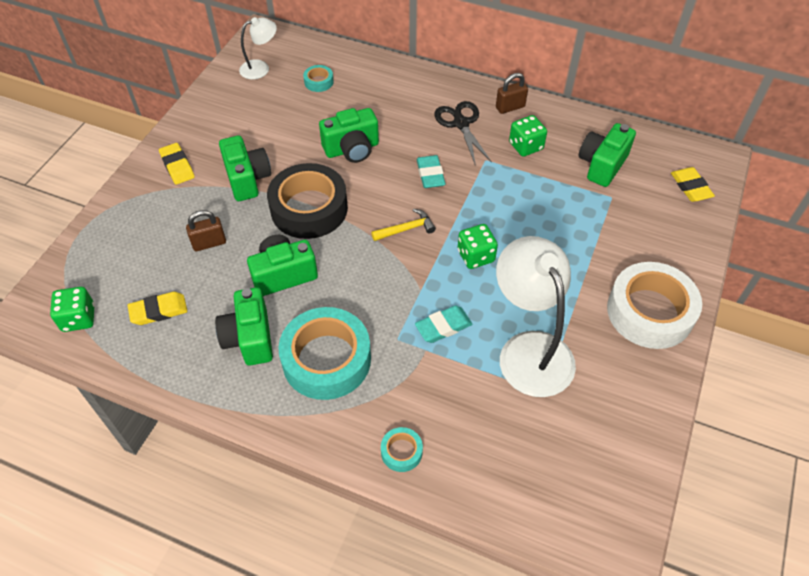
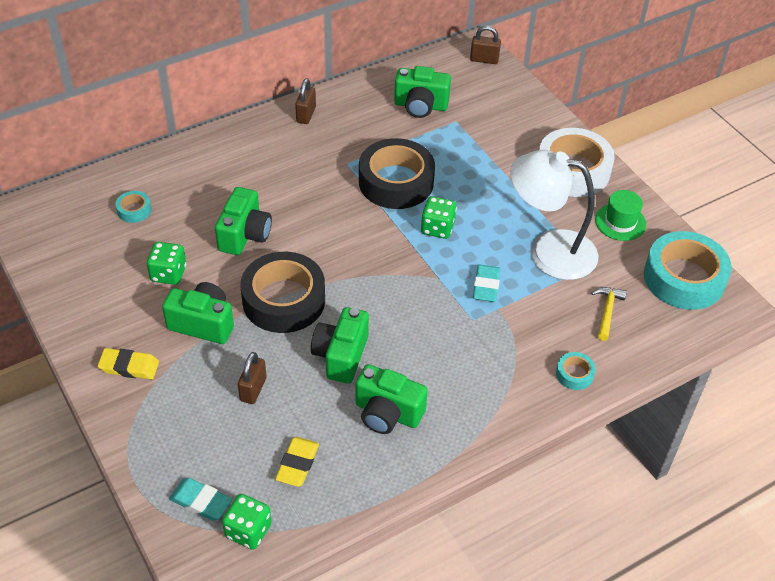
camera: 55 degrees left, 5 degrees down
(260, 68) = (64, 239): white lamp -> none
(326, 359) = (454, 374): turquoise tape -> turquoise tape (684, 278)
(406, 229) = (370, 252): yellow hammer -> yellow hammer (607, 312)
(430, 174) = (327, 204): turquoise eraser -> turquoise eraser (201, 501)
(461, 124) = (291, 153): black scissors -> none
(498, 200) = (396, 182): none -> black tape
(525, 146) = (357, 132): green dice -> green dice (168, 274)
(602, 165) = (420, 106): green camera -> green camera turned 60 degrees counterclockwise
(625, 386) = (620, 222): none -> green hat
(690, 187) = (487, 78): yellow eraser -> none
(709, 172) = (484, 59): none -> brown padlock

